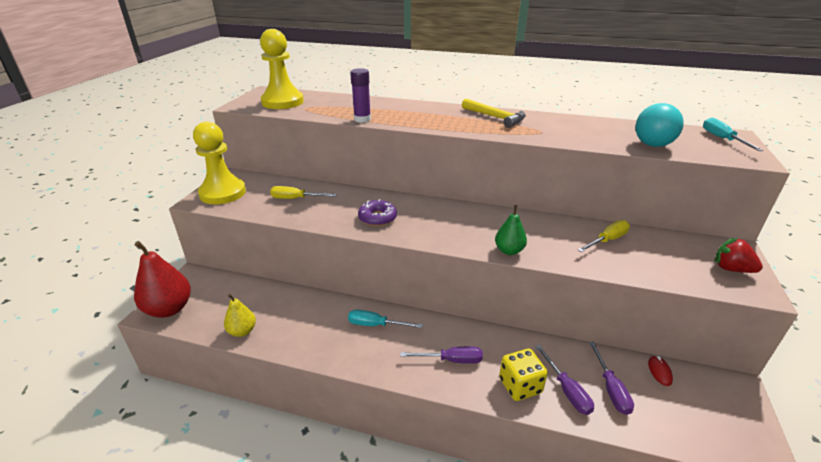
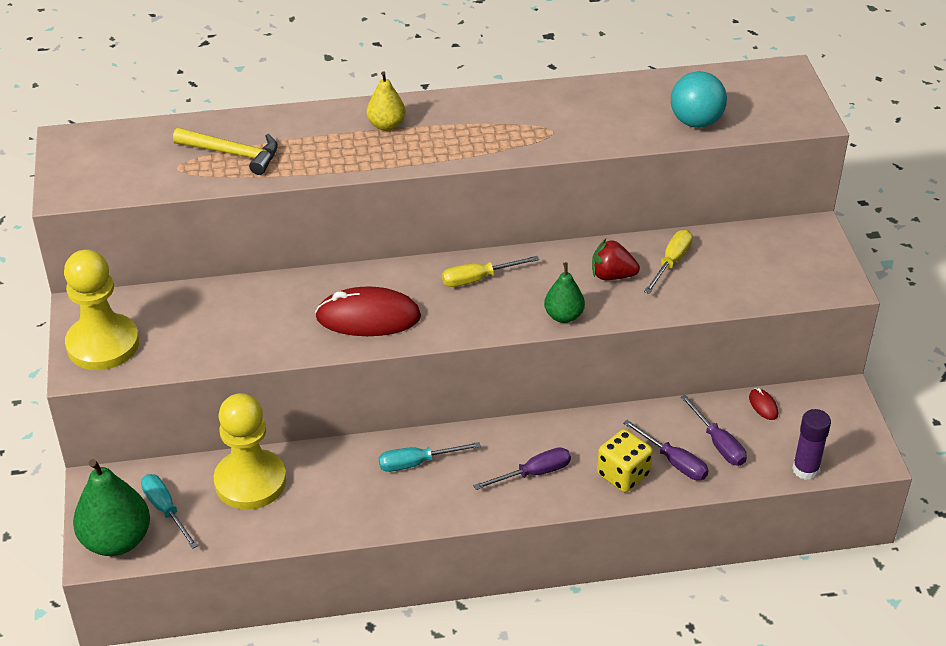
camera: 25 degrees left, 10 degrees up
(169, 309) = (116, 540): red pear -> green pear
(242, 331) = (249, 531): yellow pear -> yellow pear (386, 125)
(282, 102) = (128, 163): yellow pawn -> yellow pawn (250, 481)
(296, 199) = (226, 320): yellow screwdriver -> yellow screwdriver (478, 279)
(362, 119) = (291, 172): purple glue stick -> purple glue stick (805, 469)
(377, 218) = (368, 317): purple donut -> red mouse
(496, 117) = (477, 115): yellow hammer -> yellow hammer (233, 154)
(722, 139) = (773, 85): turquoise screwdriver -> turquoise screwdriver (165, 510)
(731, 269) = (812, 263): red strawberry -> red strawberry (612, 275)

